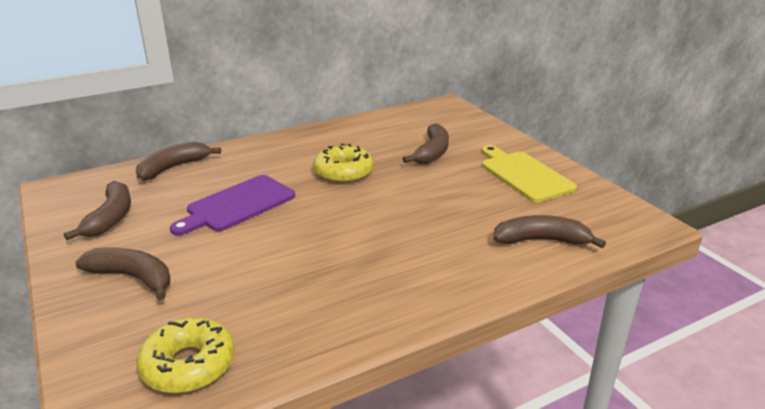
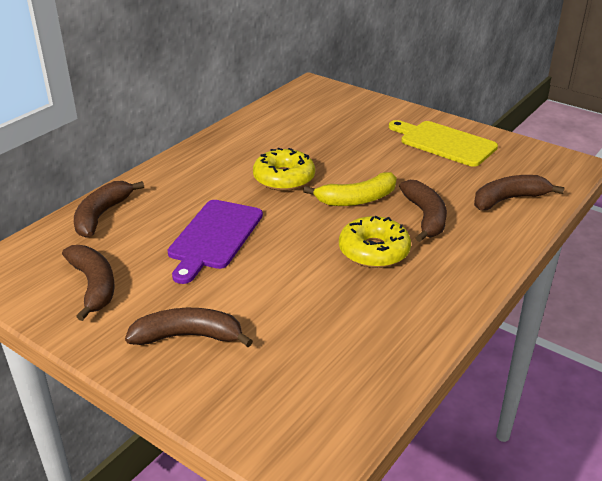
camera: 25 degrees left, 5 degrees up
(188, 365) = (328, 393): yellow donut -> yellow donut (374, 251)
(390, 204) = (357, 199): none -> yellow banana
(432, 152) = (346, 139): brown banana -> brown banana (425, 217)

